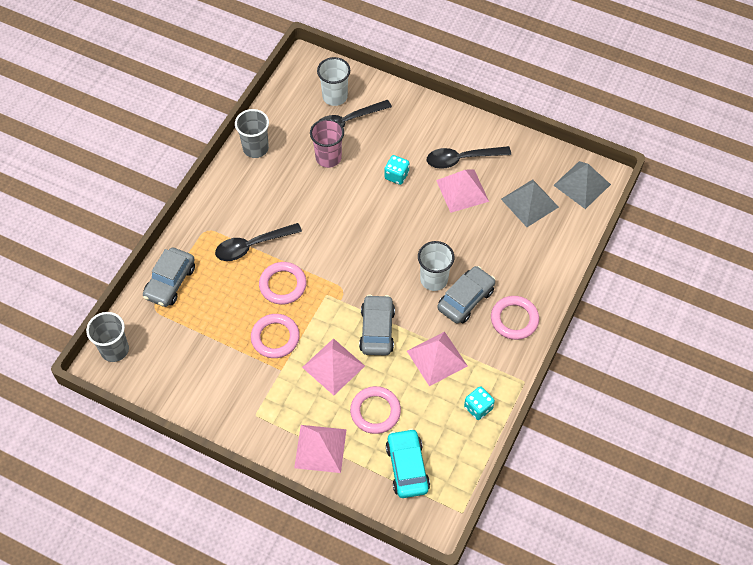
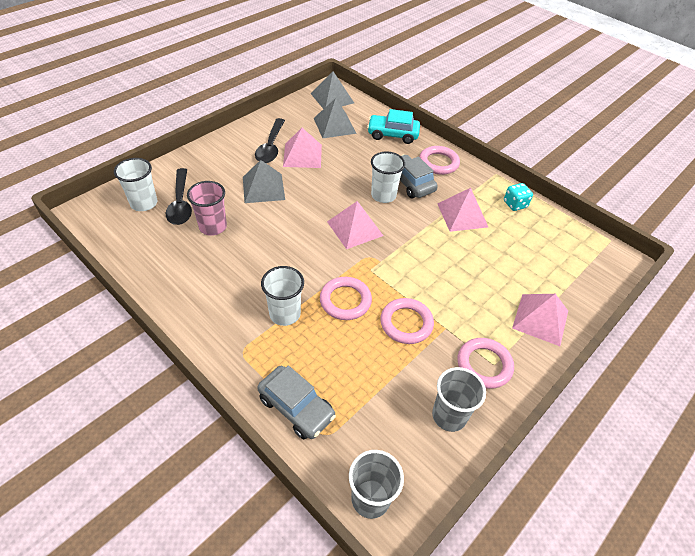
camera: 75 degrees left, 10 degrees down
(252, 245) = (285, 314): black spoon -> white cup
(255, 148) = (161, 279): grey cup -> grey cup (449, 415)
(333, 366) = (452, 285): pink pyramid -> pink pyramid (354, 228)
(375, 411) = (507, 268): pink ring -> pink ring (484, 365)
(377, 330) = (422, 244): grey car -> none
(396, 176) = (263, 188): turquoise dice -> grey pyramid
(407, 467) = (566, 262): turquoise car -> turquoise car (392, 134)

